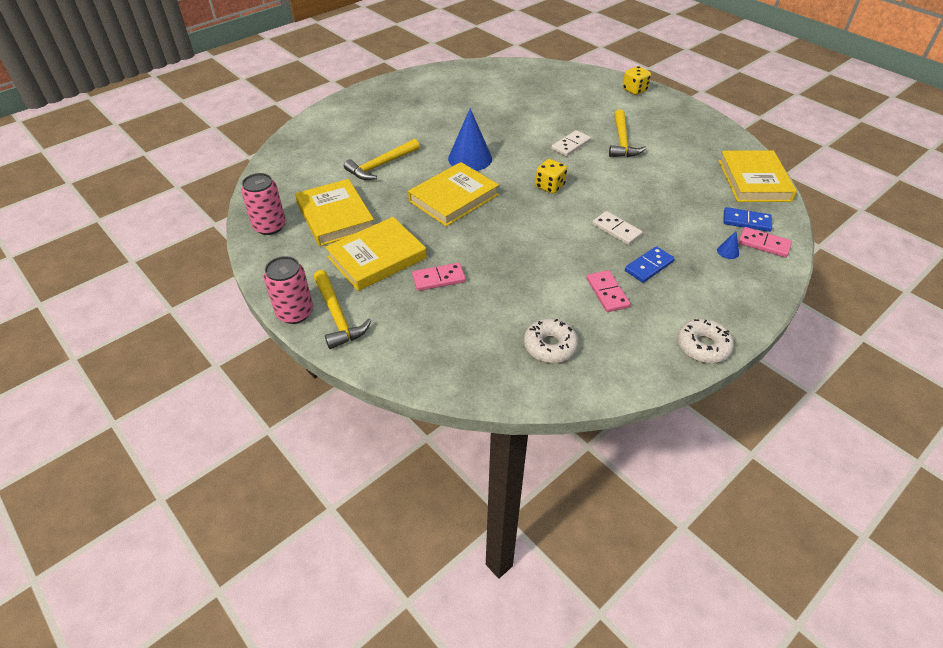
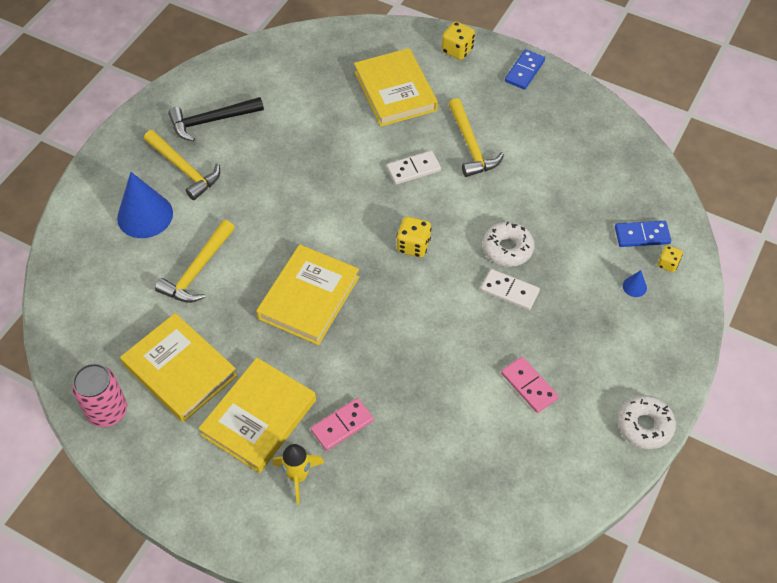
camera: 20 degrees left, 10 degrees up
(295, 313) = (202, 527): pink can -> none
(337, 316) = (252, 515): yellow hammer -> yellow hammer (184, 169)
(387, 301) = (298, 476): none -> yellow rocket
(436, 93) = (211, 121): none -> black hammer
(470, 158) = (302, 226): blue cone -> blue cone (145, 215)
(550, 346) = (495, 478): white donut -> white donut (507, 249)
(570, 145) = (413, 169): white domino -> white domino turned 45 degrees clockwise
(649, 266) = (560, 334): blue domino -> blue domino (524, 71)
(754, 180) = (634, 169): yellow book -> yellow book (395, 91)
(763, 244) = (667, 264): pink domino -> yellow dice

